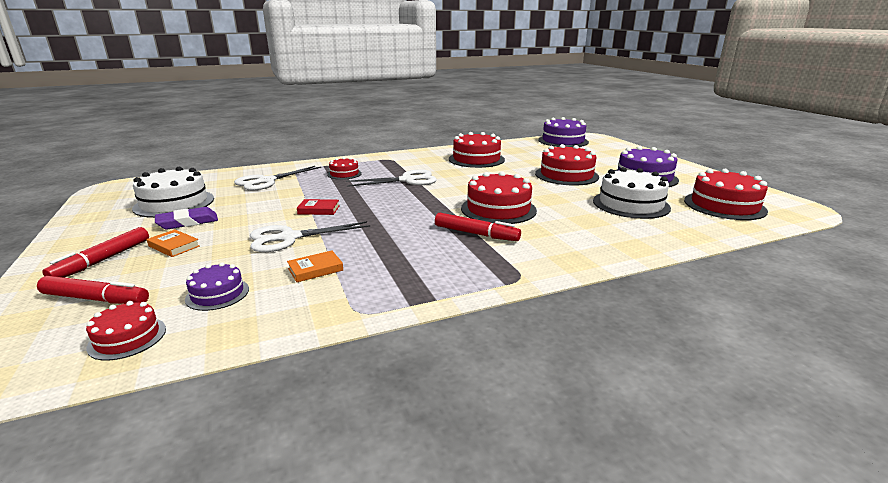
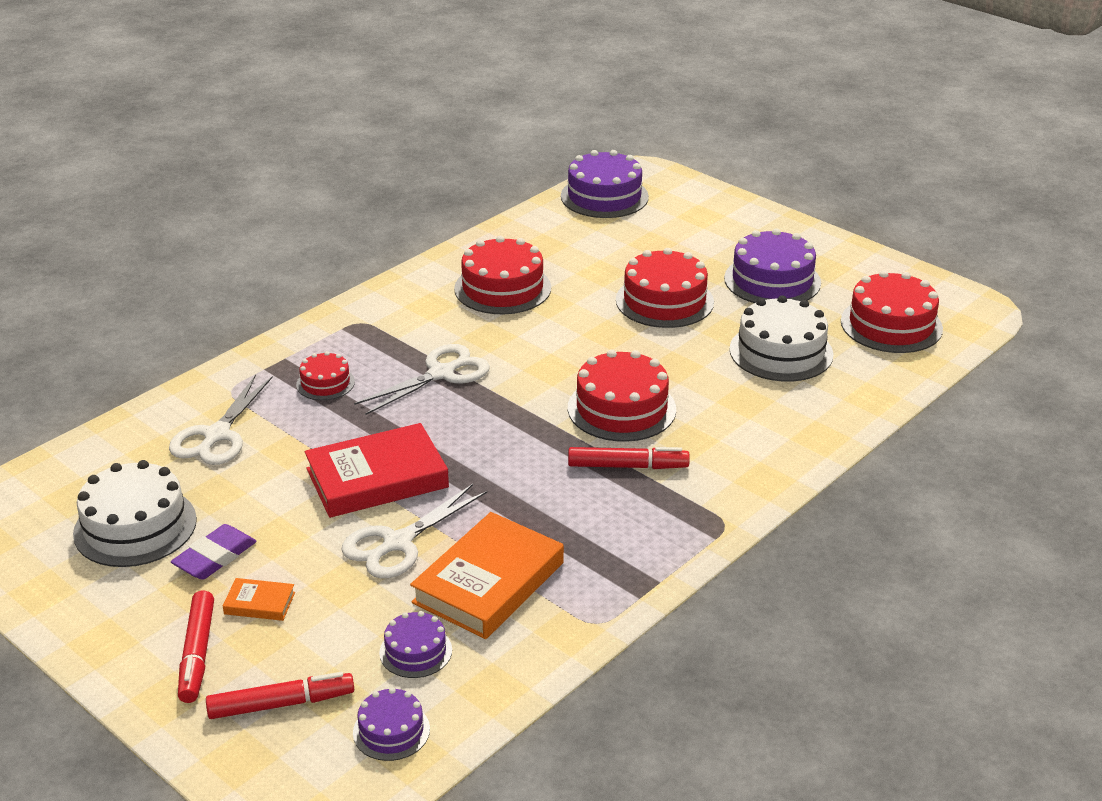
camera: 25 degrees left, 10 degrees up
(127, 338) = (391, 731): red cake -> purple cake
(315, 269) = (489, 583): orange book -> orange book, size x2.23
(319, 210) = (377, 478): red book -> red book, size x2.23

